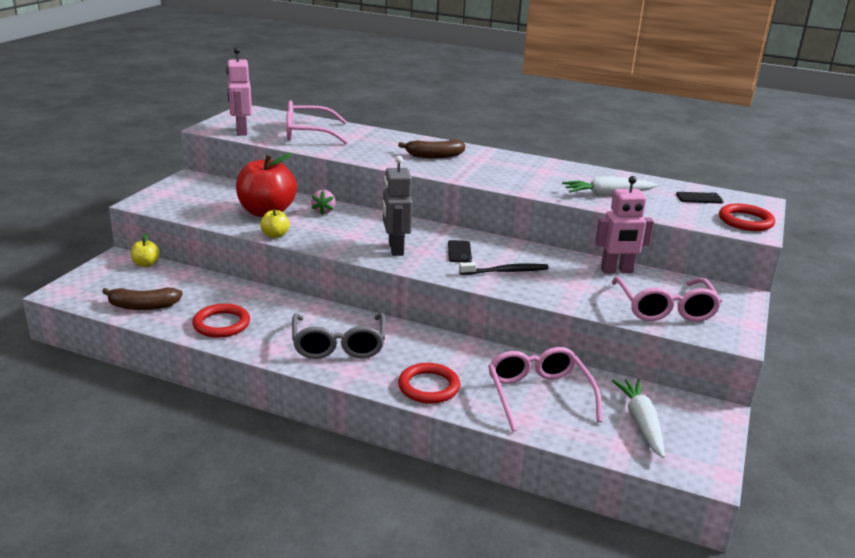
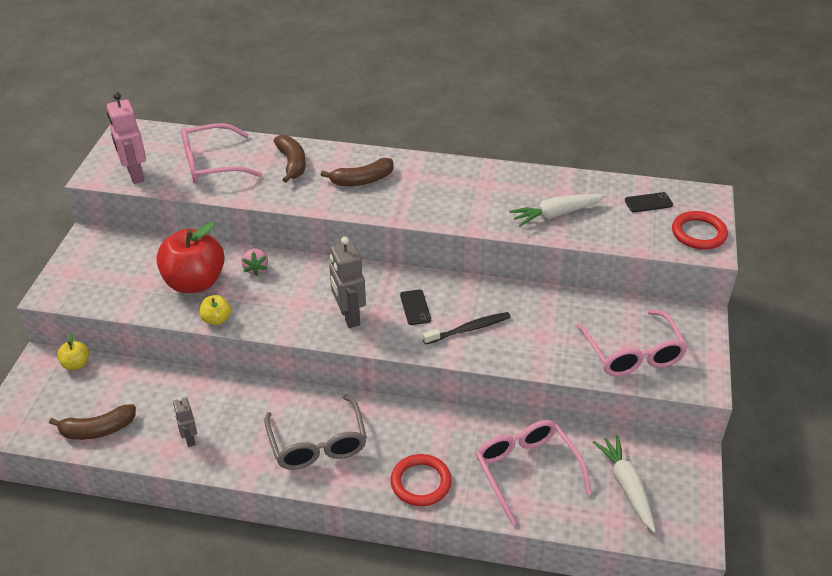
camera: 10 degrees left, 15 degrees up
(221, 324) = (189, 439): red ring -> grey robot
(377, 141) = (292, 163): none -> brown banana
(616, 271) = (577, 305): pink robot -> none

